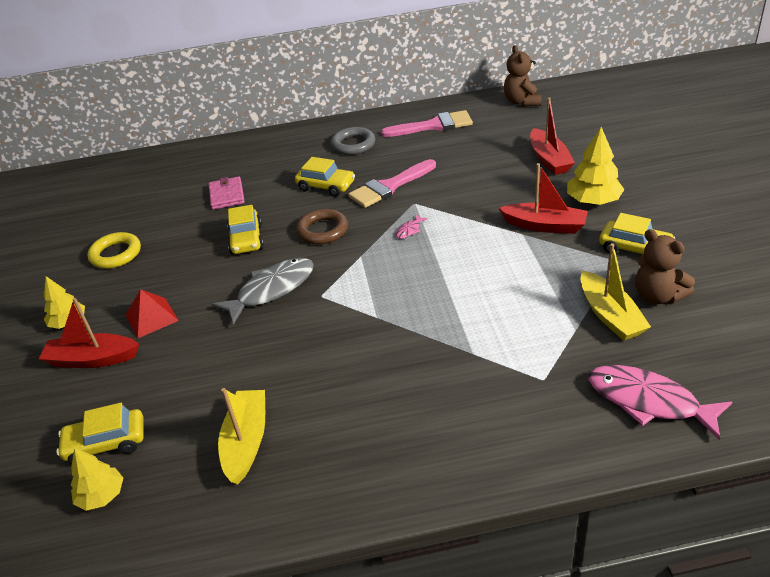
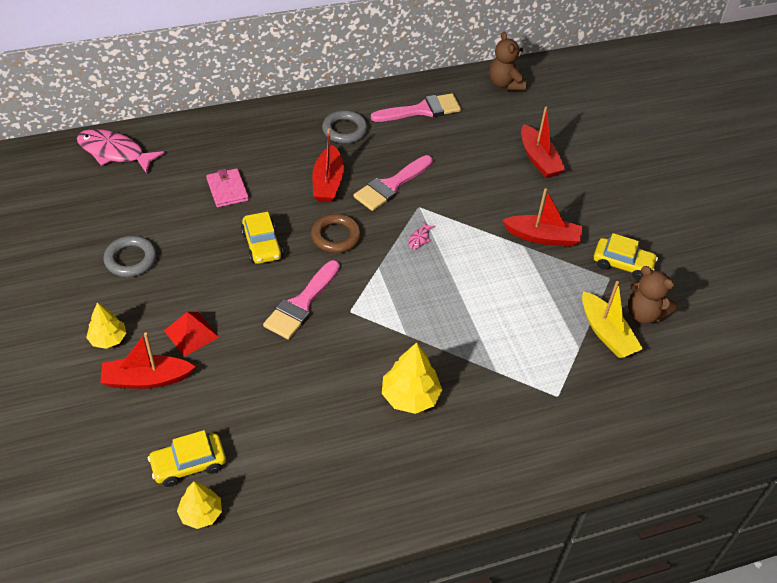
camera: 15 degrees left, 10 degrees up
(116, 254) = (131, 259): yellow ring -> grey ring
(246, 442) = (316, 459): yellow boat -> none
(271, 290) = (301, 304): grey fish -> pink brush
(326, 186) = (327, 182): yellow car -> red boat
(593, 201) = (583, 210): yellow tree -> yellow tree (410, 396)
(649, 401) = (642, 415): pink fish -> pink fish (114, 152)

